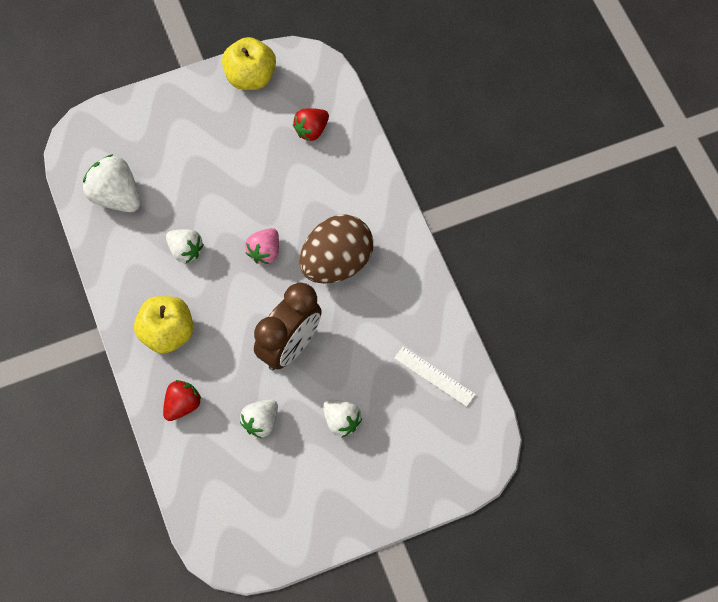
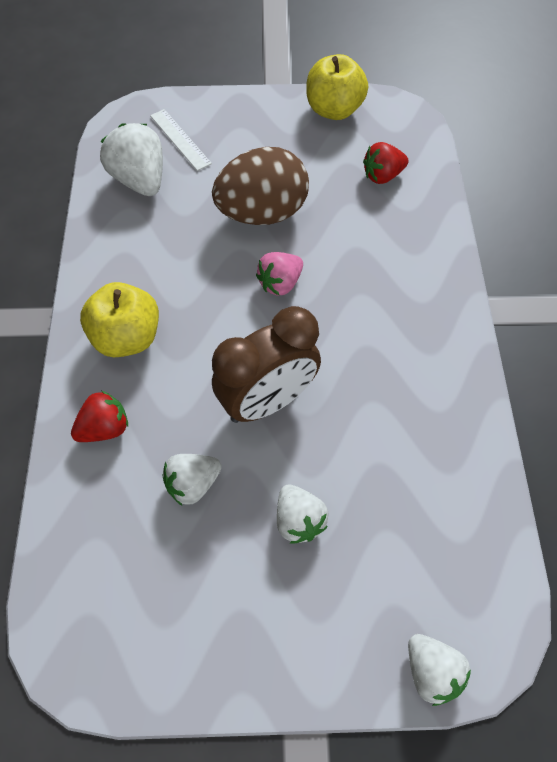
camera: 20 degrees right, 5 degrees down
(185, 251) = (189, 255): white strawberry -> white strawberry (431, 672)
(336, 263) = (362, 321): brown egg -> brown egg (262, 213)
(434, 376) = (446, 502): white ruler -> white ruler (180, 139)

